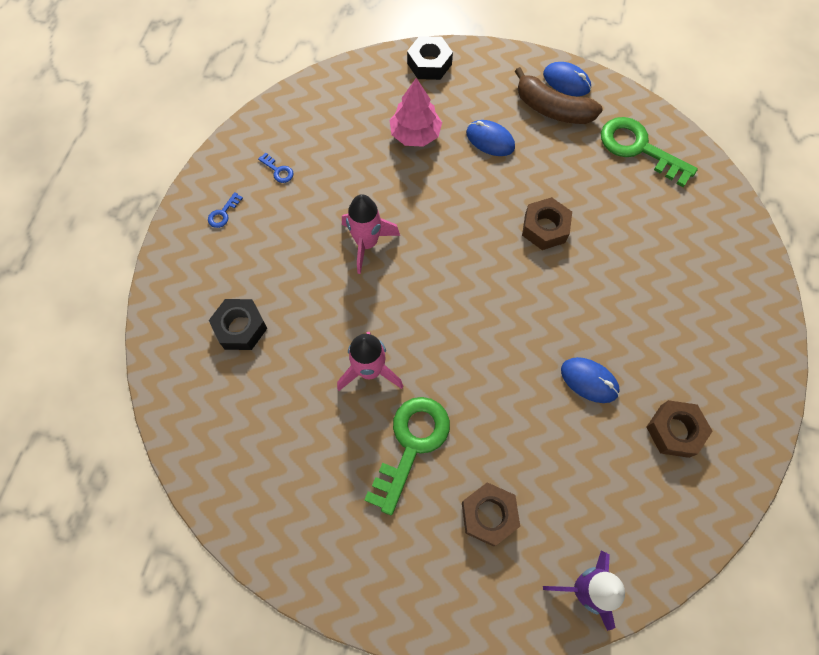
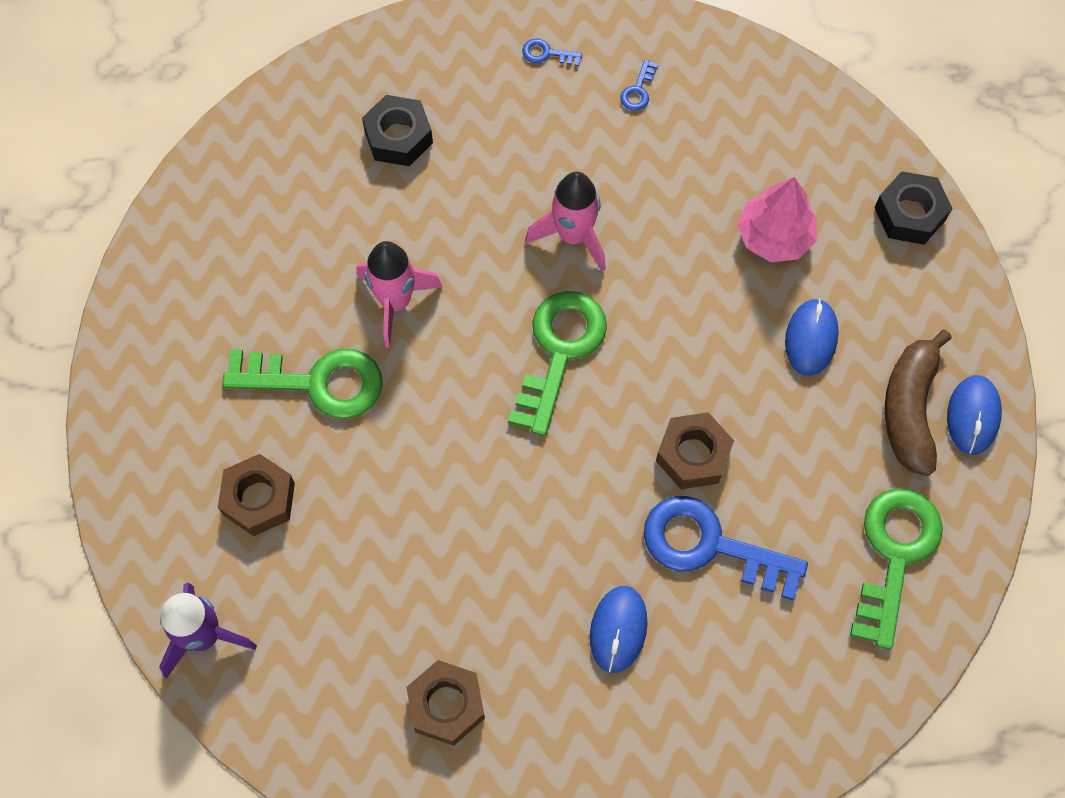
camera: 70 degrees right, 0 degrees up
(447, 279) = (559, 352): none -> green key
(589, 380) = (479, 575): blue mouse -> blue mouse (618, 629)
(607, 239) = (710, 546): none -> blue key

